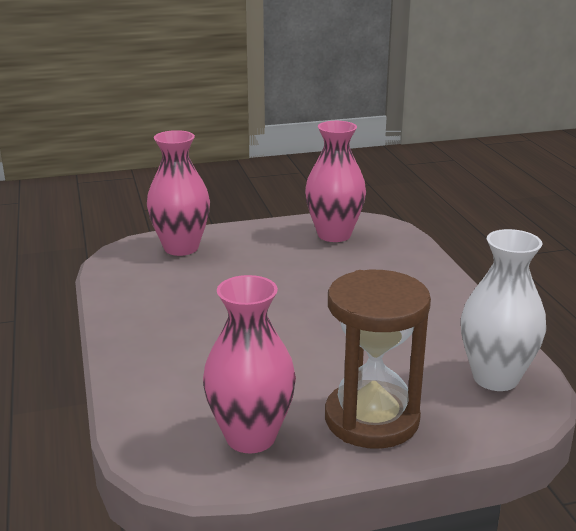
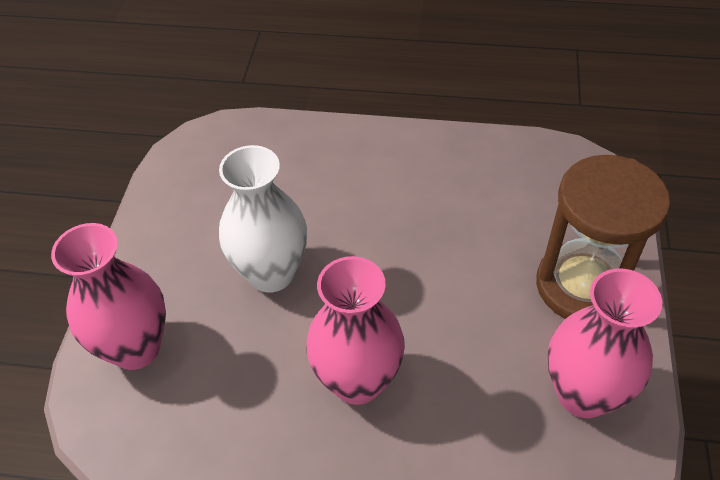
camera: 65 degrees left, 25 degrees up
(334, 235) = (207, 183): pink vase -> pink vase (357, 381)
(495, 378) = (548, 173): white vase -> white vase (271, 273)

